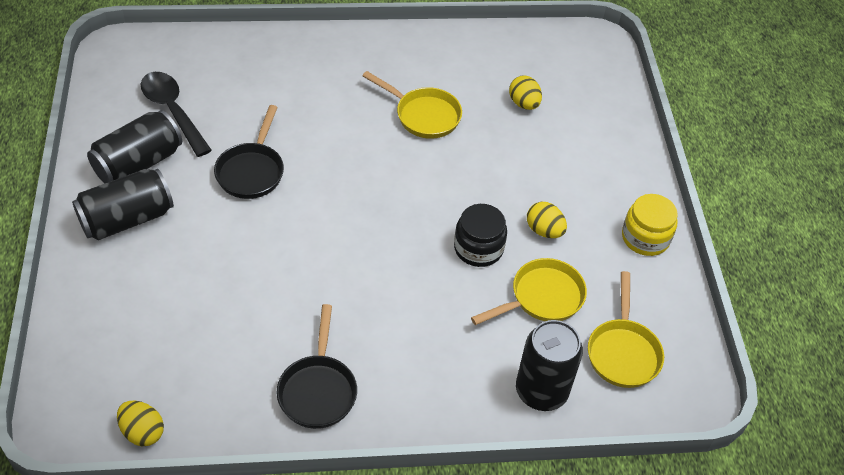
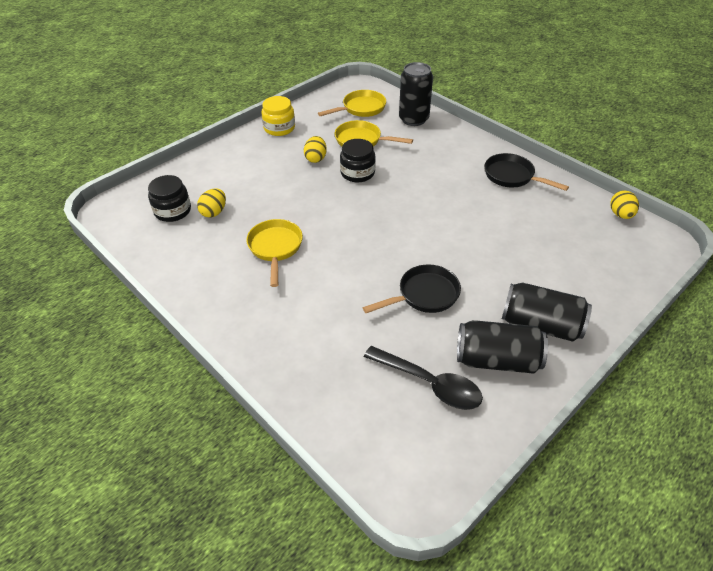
camera: 125 degrees left, 5 degrees down
(173, 111) = (429, 384): black spoon -> black spoon turned 75 degrees counterclockwise
(318, 390) = (512, 176): black pan -> black pan turned 105 degrees counterclockwise
(555, 79) = (173, 211): none -> black jar

